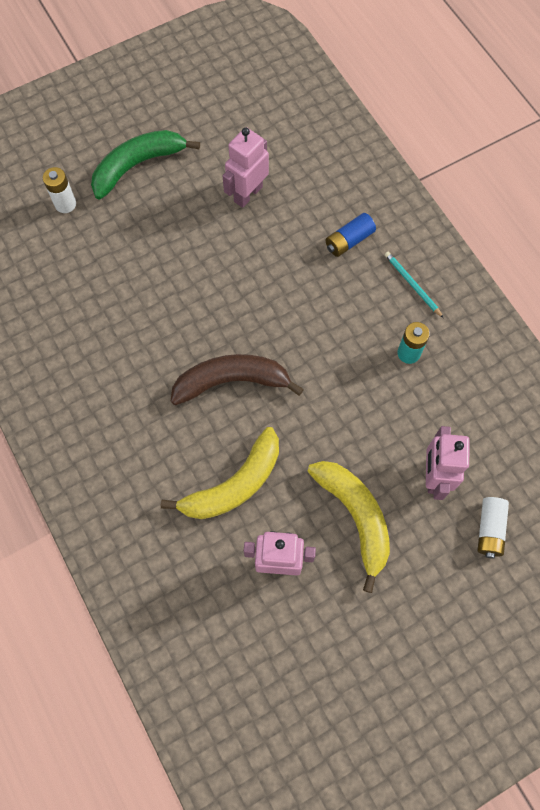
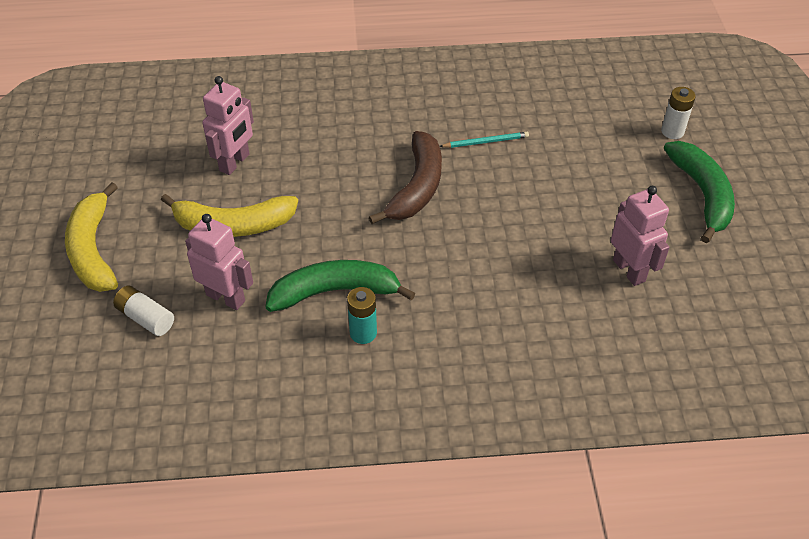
camera: 115 degrees right, 20 degrees down
(234, 484) = (320, 158): yellow banana -> yellow banana (93, 250)
(349, 240) = (527, 337): blue battery -> none
(381, 393) = (335, 292): none -> green banana
(412, 284) = (442, 372): turquoise pencil -> turquoise pencil (486, 142)

